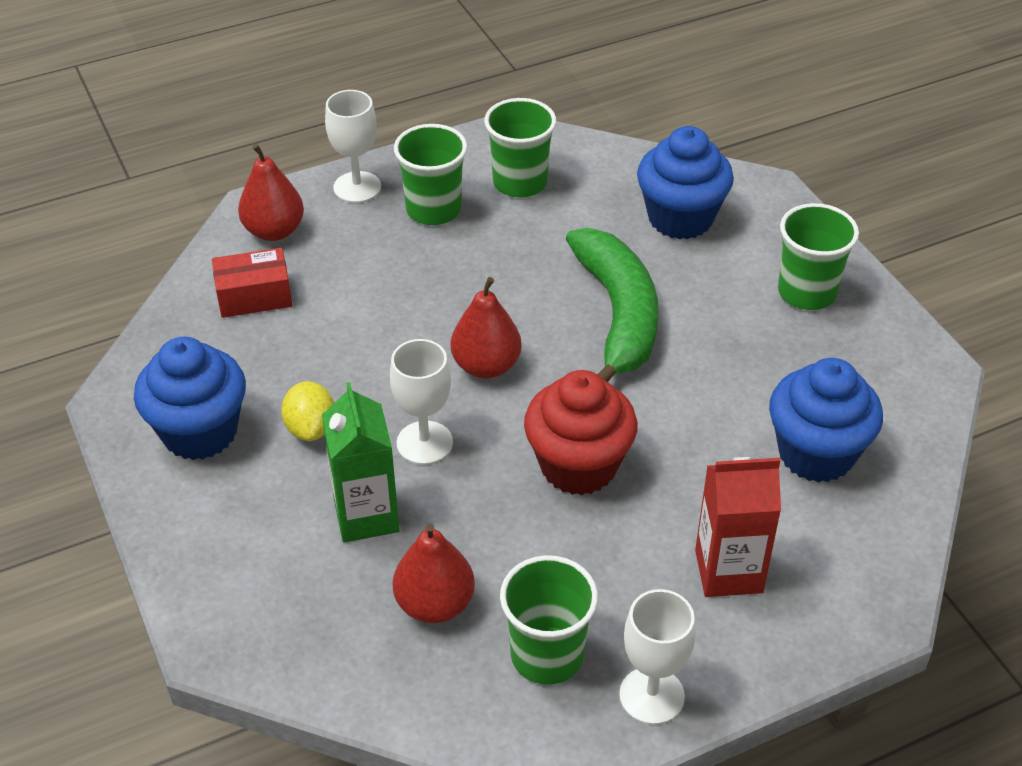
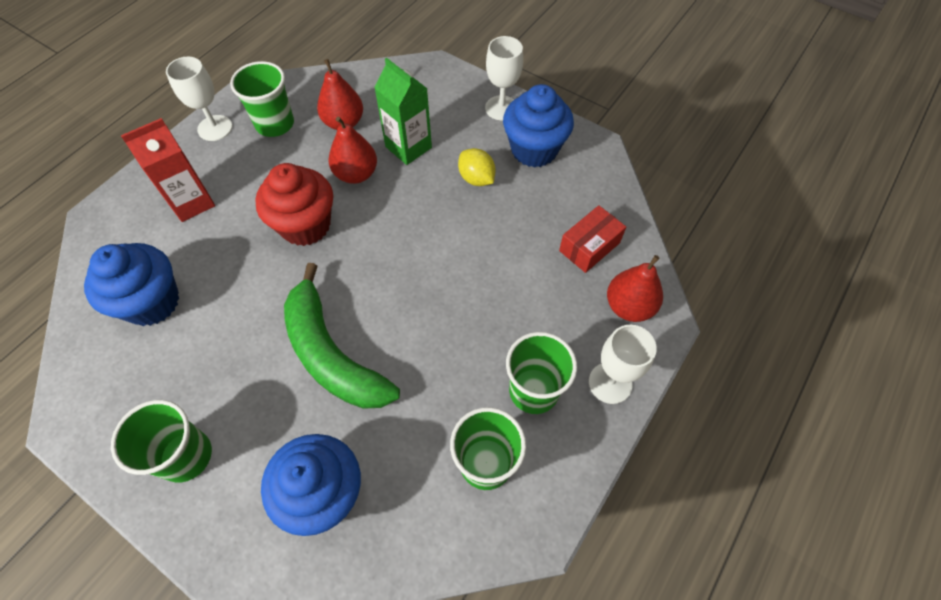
camera: 150 degrees right, 15 degrees up
(424, 443) = (405, 199): white goblet -> white goblet (501, 108)
(486, 366) = (401, 267): red pear -> red pear (356, 174)

